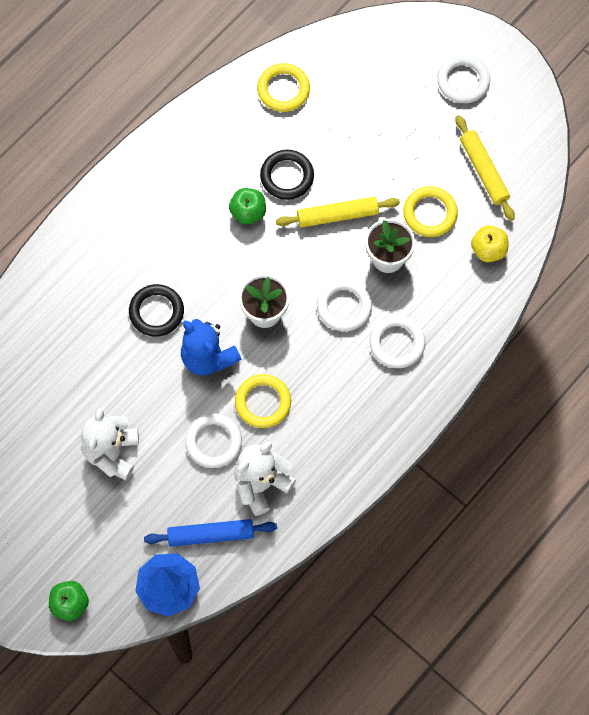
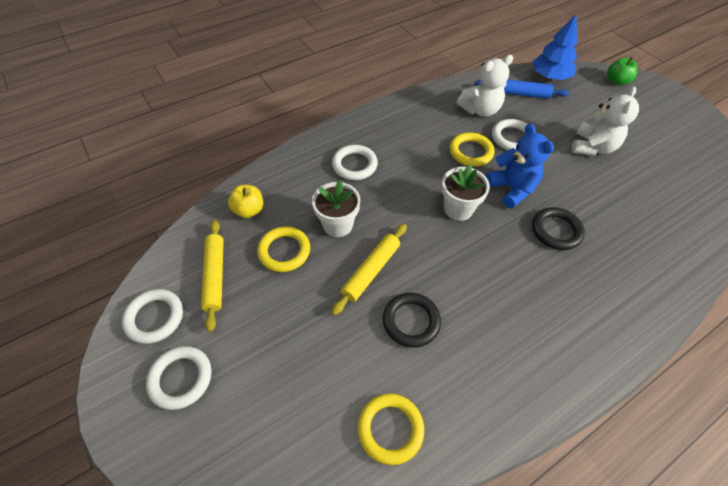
camera: 165 degrees left, 15 degrees down
(248, 212) = (458, 295): green apple -> none
(337, 215) = (371, 271): yellow rolling pin -> yellow rolling pin turned 60 degrees counterclockwise
(344, 307) = (388, 198): white ring -> white ring (155, 318)

